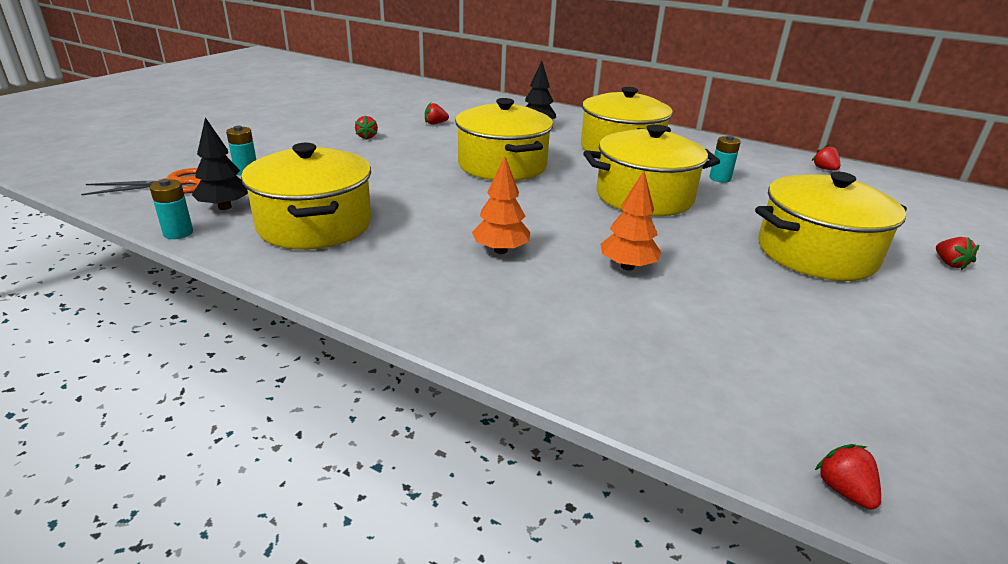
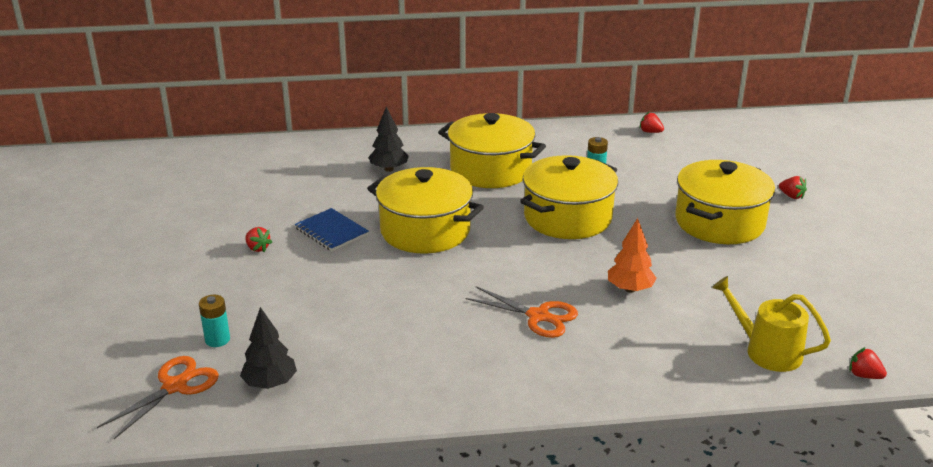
camera: 35 degrees left, 0 degrees up
(178, 233) = (279, 425): turquoise battery -> none
(315, 225) = (374, 362): yellow pot -> none
(432, 144) = (331, 231): none -> blue notebook
(435, 123) = (294, 203): red strawberry -> none
(501, 250) = (538, 316): orange tree -> orange scissors
(719, 390) = (767, 351): none -> yellow watering can

